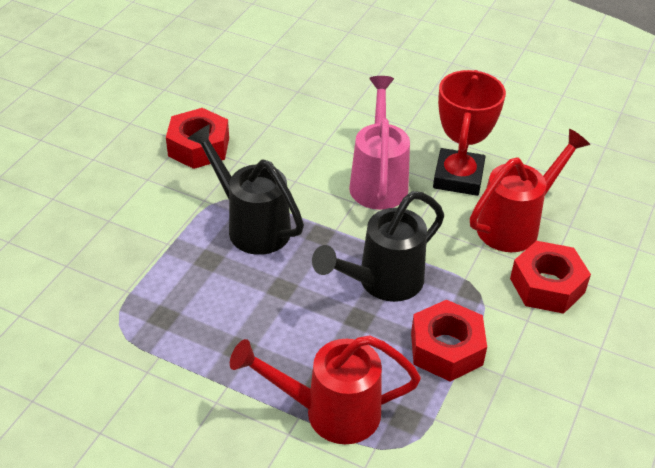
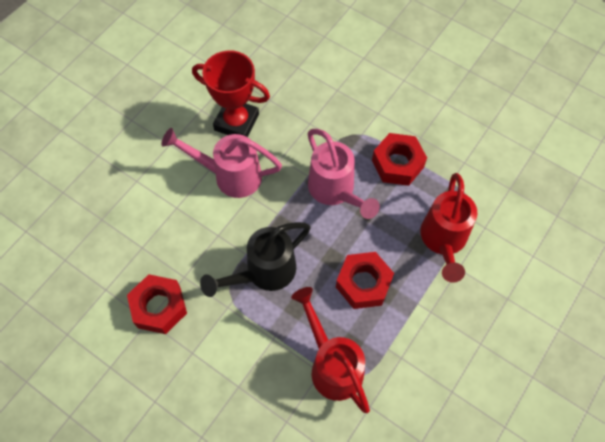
camera: 80 degrees left, 20 degrees up
(381, 283) = (335, 192): black watering can -> pink watering can
(516, 224) = (291, 98): red watering can -> red watering can (332, 364)
(547, 285) = (350, 94): red nut -> red nut (363, 283)

